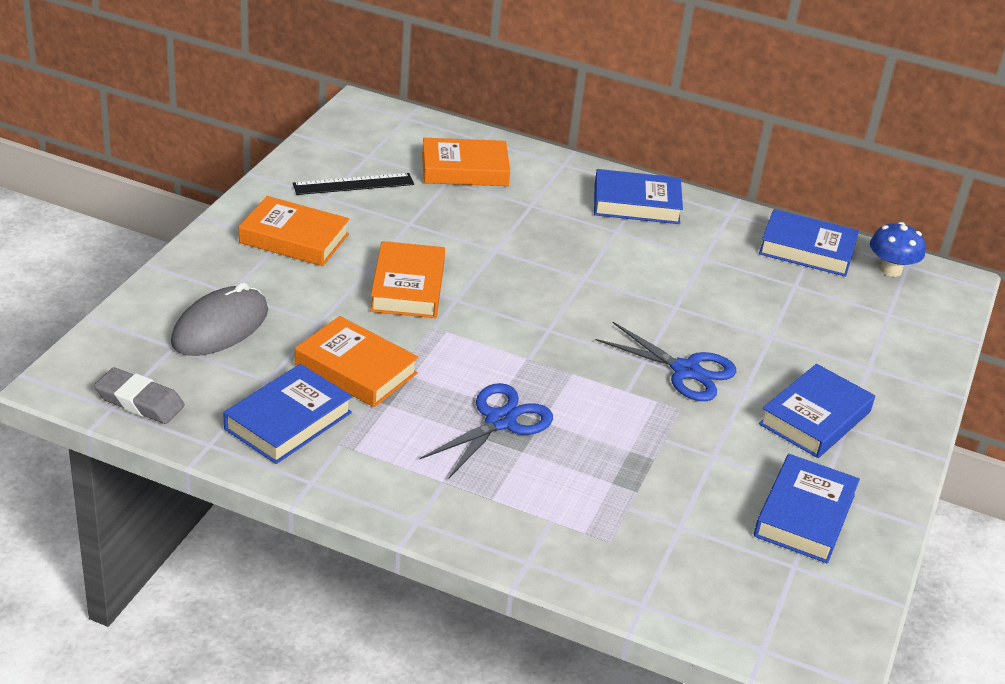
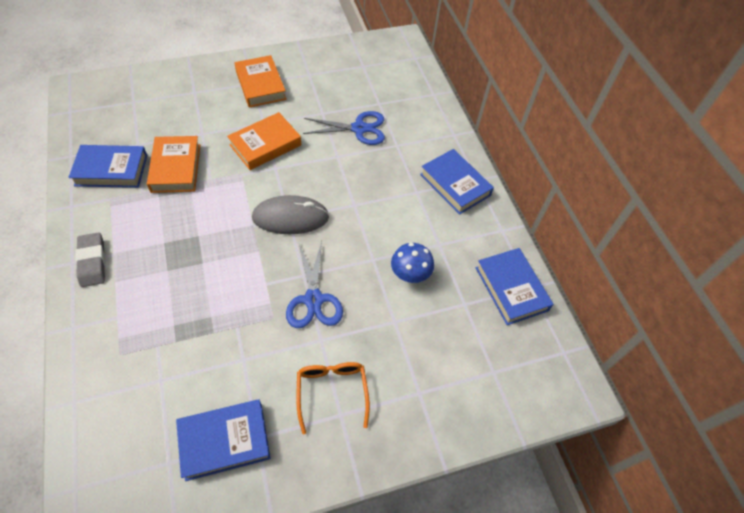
camera: 50 degrees right, 20 degrees up
(139, 401) = (82, 116): grey eraser -> grey eraser (92, 262)
(220, 327) = (163, 106): grey mouse -> grey mouse (290, 217)
(353, 184) = (331, 76): black ruler -> none
(464, 169) = (396, 103): orange book -> none
(500, 421) = (185, 246): blue scissors -> blue scissors (359, 129)
(815, 418) = (332, 392): blue book -> orange glasses
(890, 270) = (546, 346): blue mushroom -> blue mushroom (410, 274)

